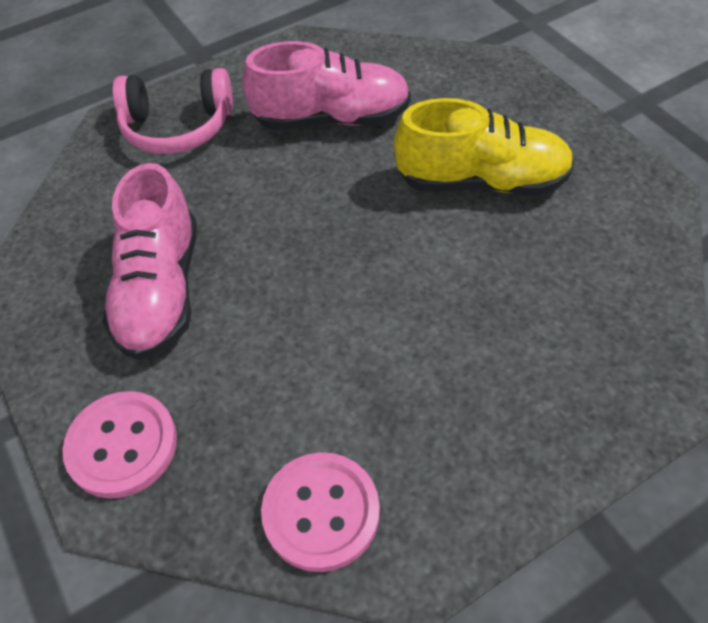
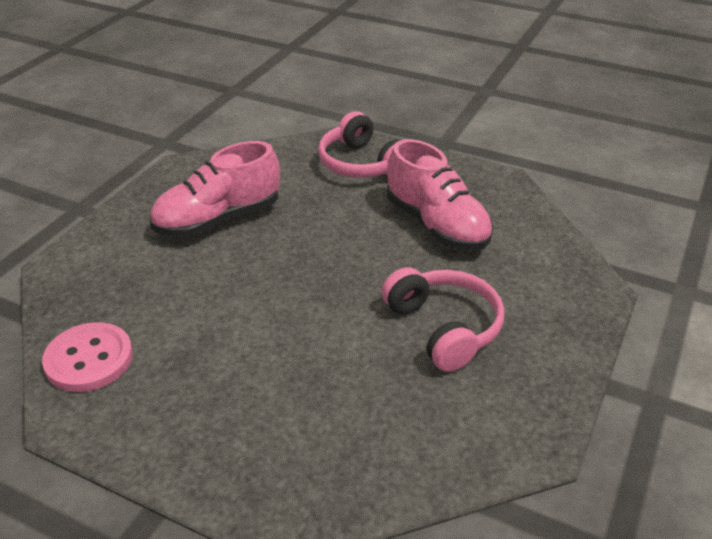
camera: 55 degrees right, 15 degrees down
(122, 445) = (96, 256): pink button -> none
(482, 182) = (444, 328): yellow shoe -> pink headphones

